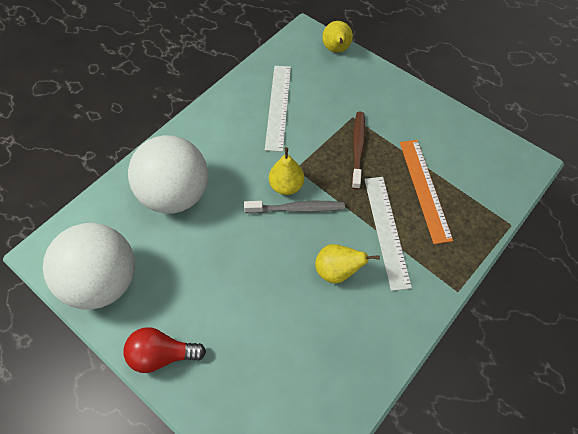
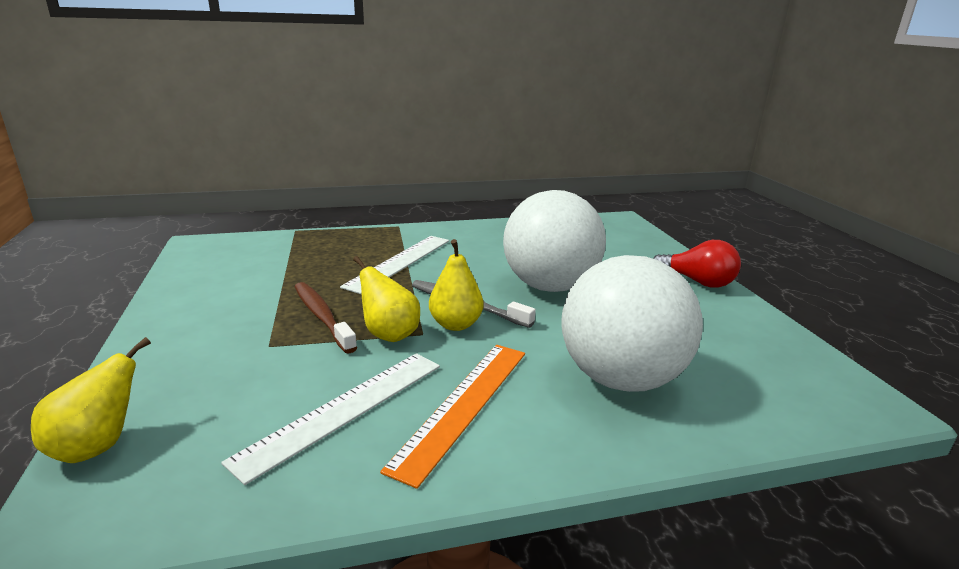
camera: 145 degrees left, 35 degrees down
(103, 282) = (762, 343): white ball -> white ball (549, 286)
(337, 271) = (480, 262): yellow pear -> yellow pear (389, 334)
(358, 148) = (322, 316): brown toothbrush -> brown toothbrush turned 105 degrees clockwise
(424, 189) = (318, 267): orange ruler -> orange ruler (463, 405)

